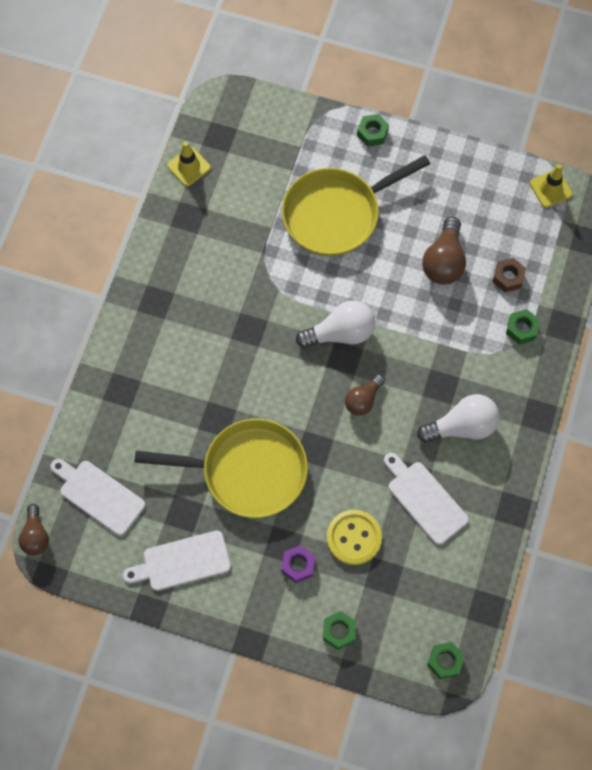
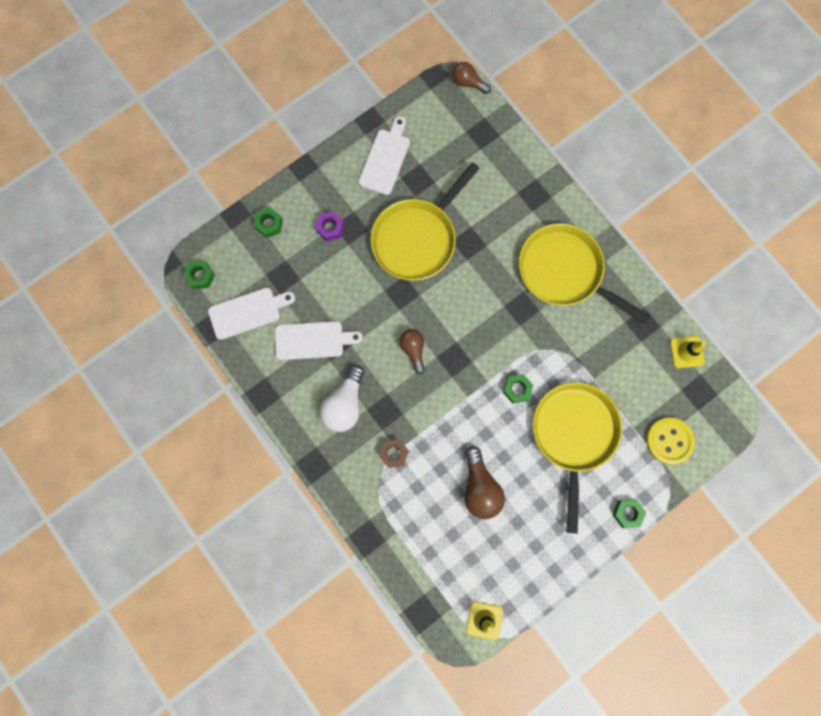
camera: 125 degrees right, 10 degrees up
(99, 495) = (468, 136): white cutting board -> white cutting board (248, 312)
(184, 313) = (565, 272): none -> yellow pan
(340, 333) = (474, 369): white light bulb -> none
(354, 538) = (322, 275): yellow button -> yellow button (669, 441)
(444, 261) = (480, 487): brown light bulb -> brown light bulb turned 150 degrees counterclockwise
(508, 277) = (433, 526): brown nut -> brown nut (393, 453)
(521, 329) = (386, 504): green nut -> green nut (517, 389)

